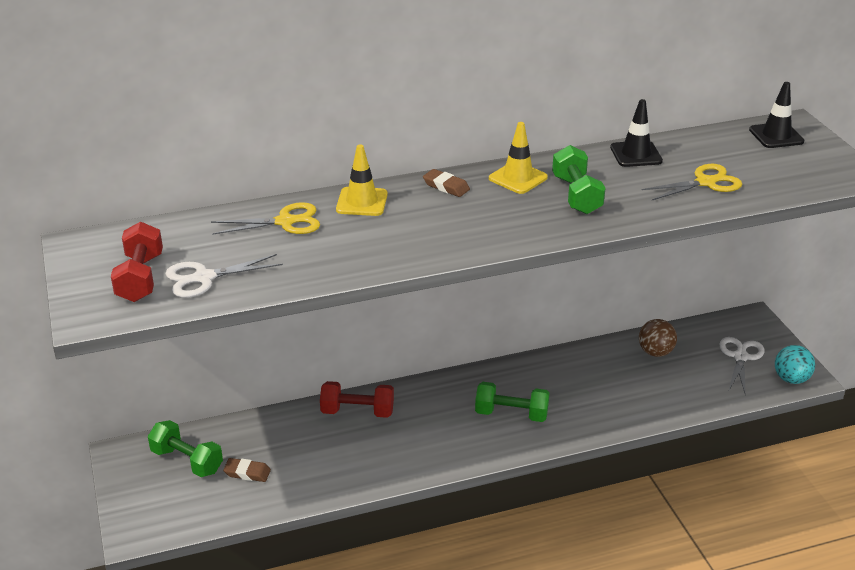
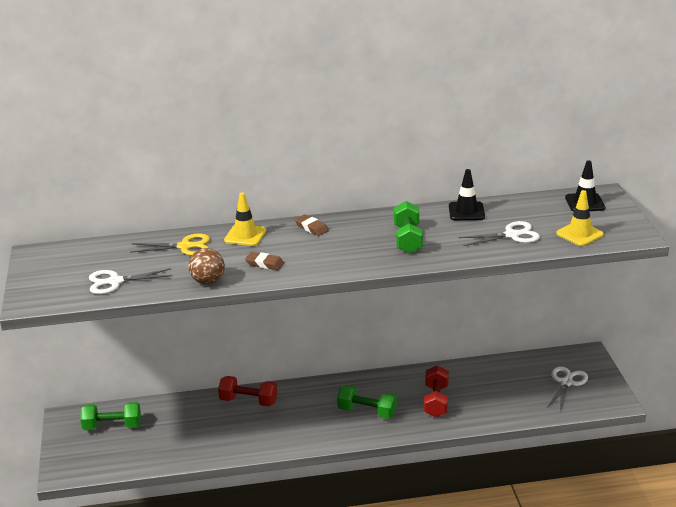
camera: 10 degrees right, 5 degrees down
(140, 278) = (71, 279): red dumbbell -> red dumbbell (436, 401)
(187, 461) = (112, 426): green dumbbell -> green dumbbell turned 45 degrees counterclockwise
(247, 473) = (154, 438): brown eraser -> brown eraser (264, 264)
(518, 178) = (368, 224): yellow traffic cone -> yellow traffic cone (579, 234)
(655, 352) = (497, 374): brown ball -> brown ball (208, 281)
(705, 182) = (512, 235): yellow scissors -> white scissors
(791, 379) = (603, 402): turquoise ball -> none

